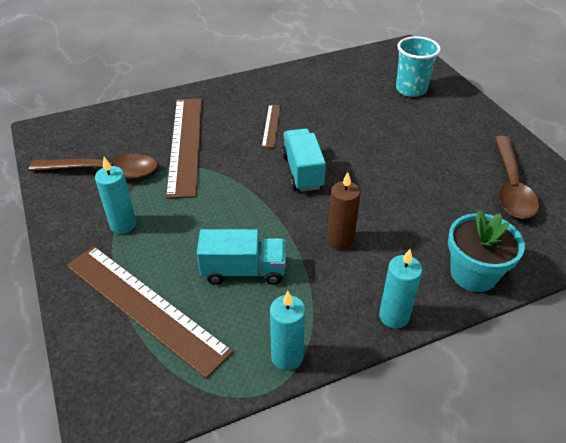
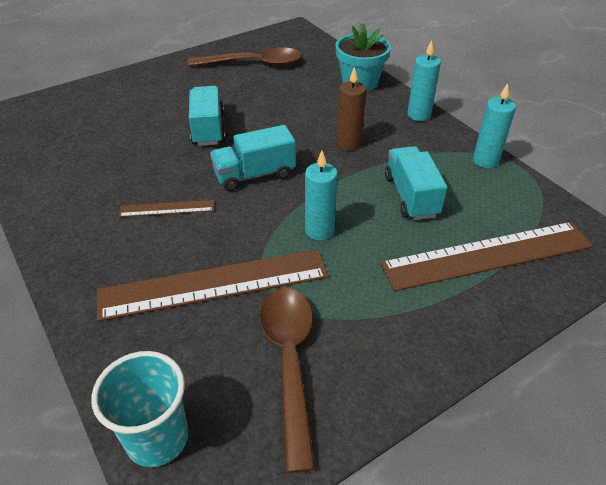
camera: 100 degrees left, 0 degrees up
(123, 225) = (385, 307): turquoise candle -> turquoise candle (319, 230)
(145, 306) = (487, 255): brown ruler -> brown ruler turned 45 degrees clockwise
(378, 149) = (208, 129): none -> turquoise truck
(411, 89) = (94, 111): turquoise cup -> turquoise cup (157, 438)

